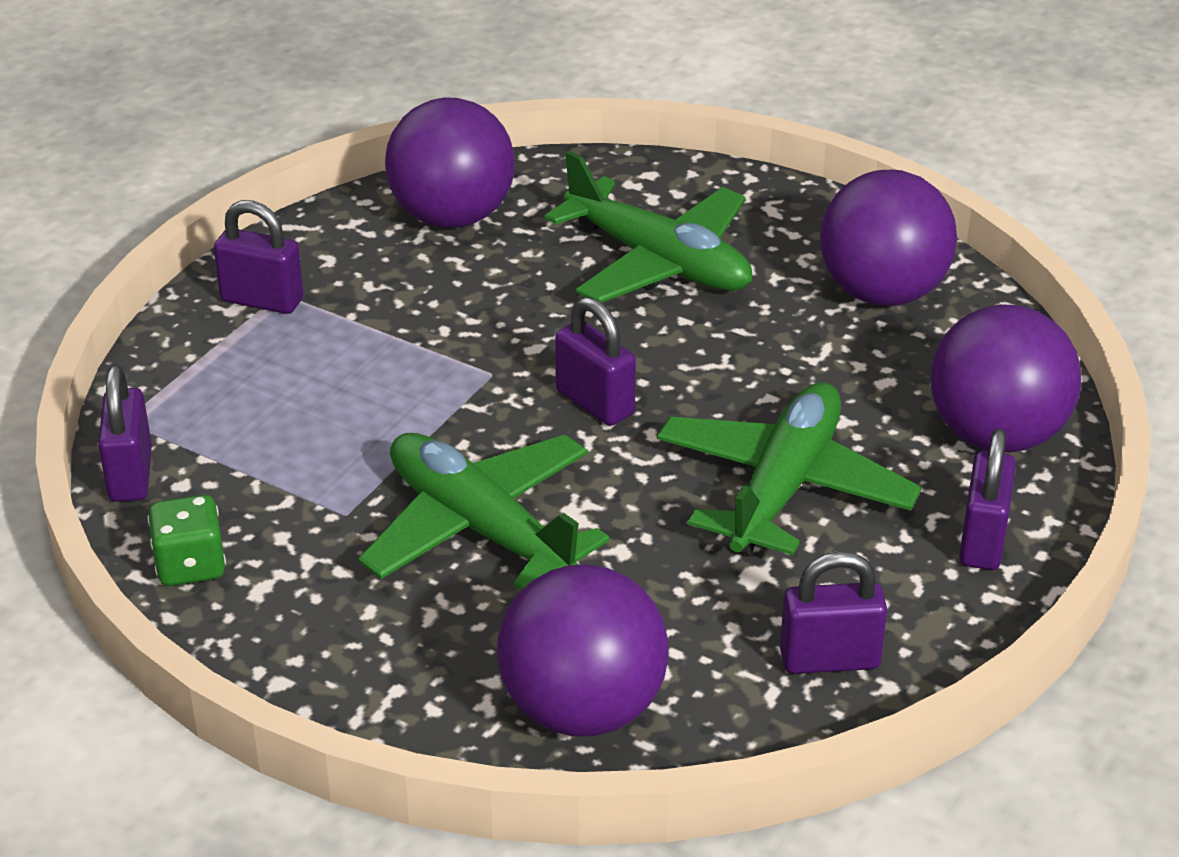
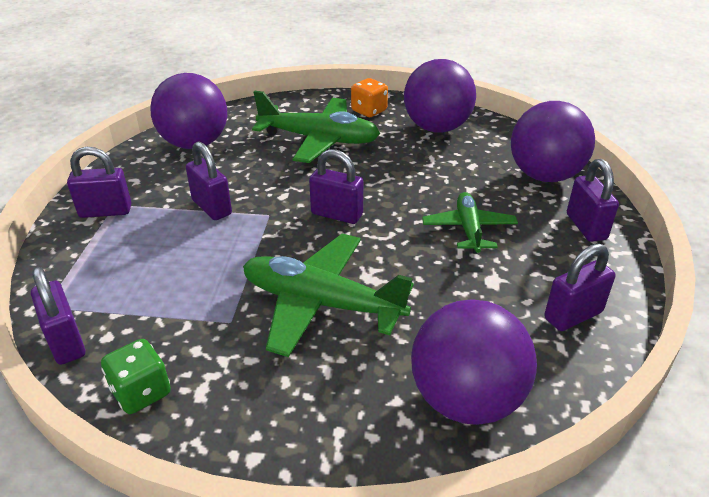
camera: 25 degrees left, 0 degrees up
(415, 337) = (212, 207): none -> purple padlock
(783, 487) = (468, 229): green plane -> green plane, size x0.60
(786, 227) = (369, 111): none -> orange dice

